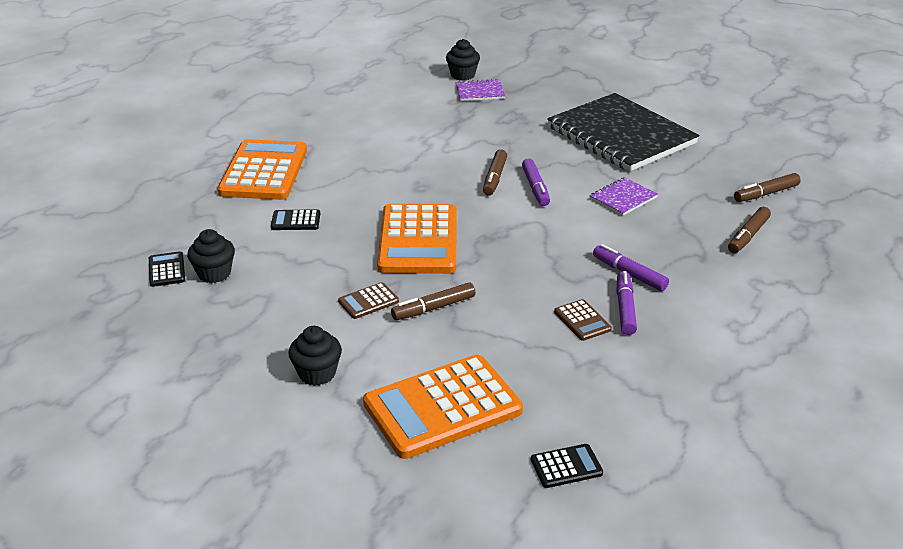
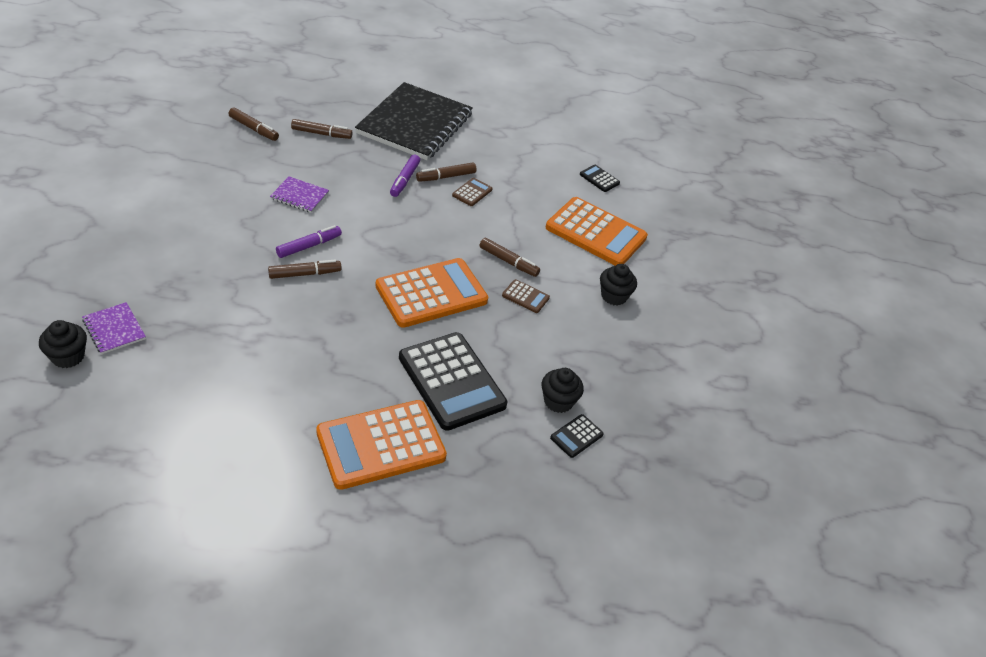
camera: 125 degrees left, 10 degrees up
(295, 221) = (451, 381): black calculator -> black calculator, size x2.32
(621, 135) = (183, 212): black notebook -> black notebook (415, 124)
(625, 308) = (446, 177): purple marker -> brown marker

